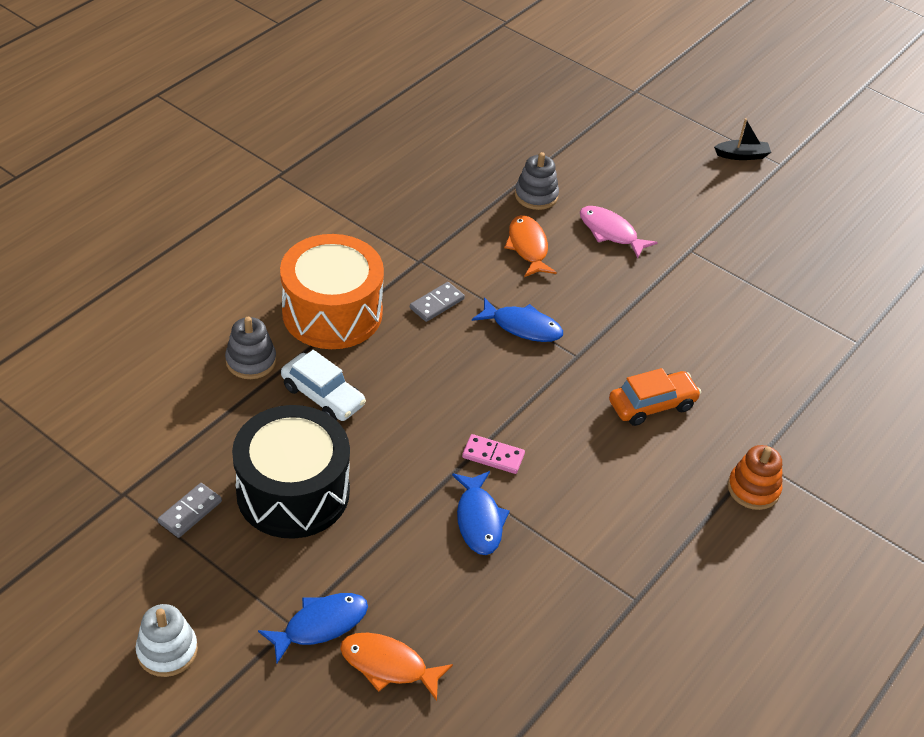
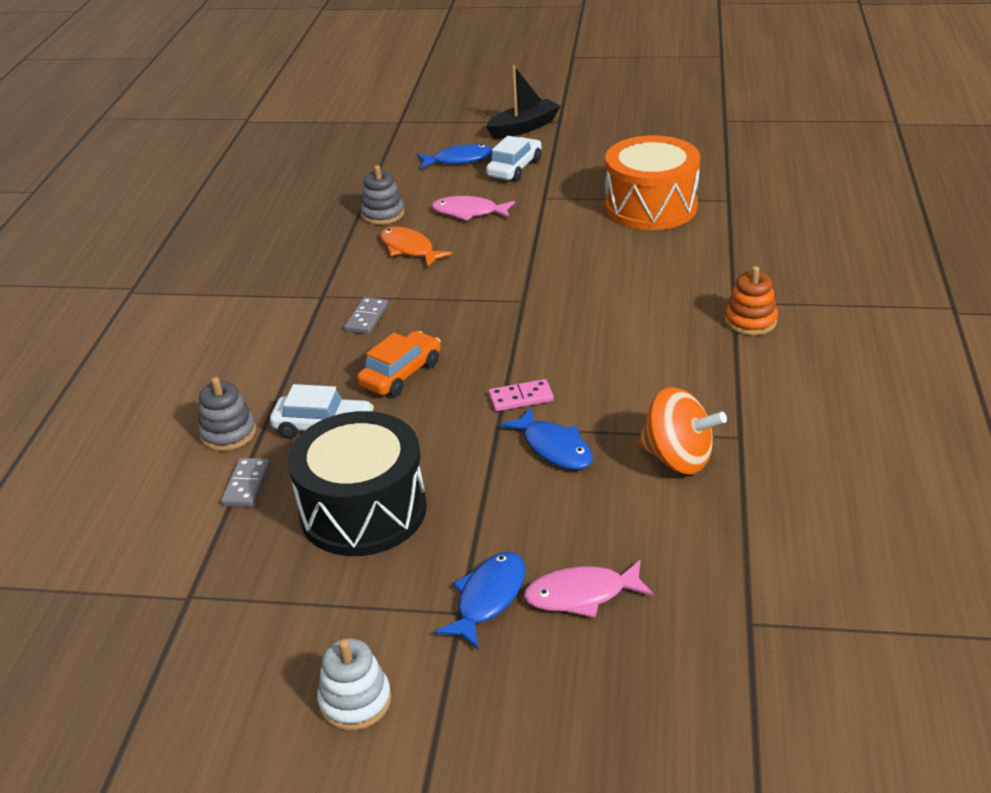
camera: 25 degrees left, 10 degrees down
(190, 512) = (274, 576): grey domino -> grey domino (246, 485)
(332, 312) = (275, 365): orange drum -> orange drum (651, 207)
(388, 665) = (581, 595): orange fish -> pink fish
(522, 327) = (457, 301): blue fish -> blue fish (459, 160)
(567, 590) = (678, 458): none -> orange spinning top
(652, 405) = (616, 304): orange car -> orange car (401, 374)
(692, 201) = (514, 168): none -> white car
(741, 155) = (523, 128): black boat -> black boat, size x1.58

